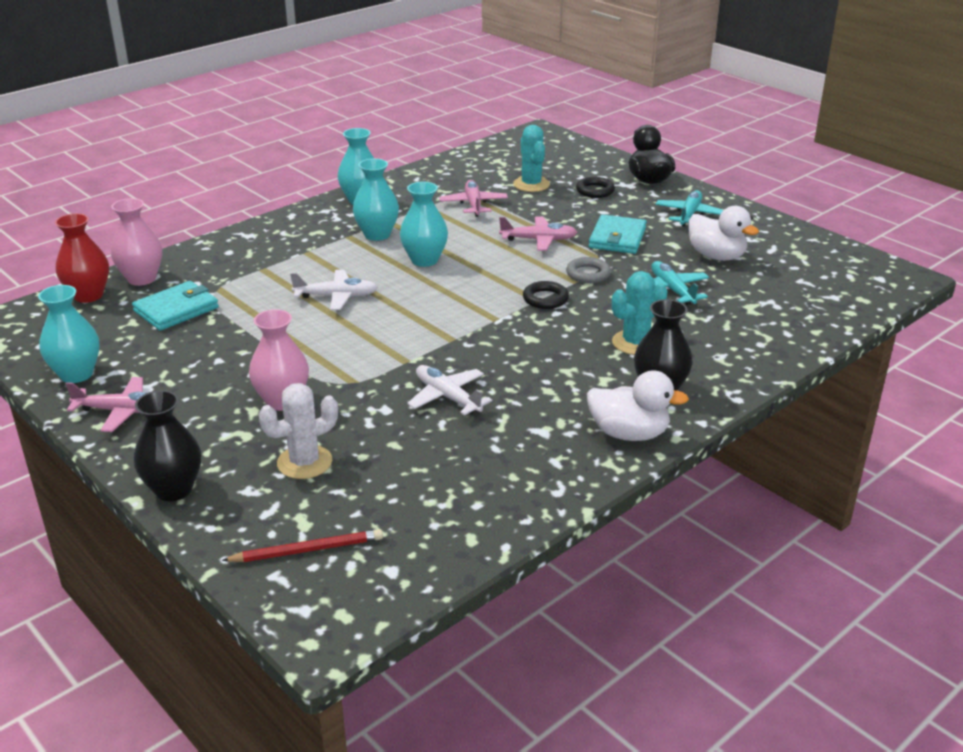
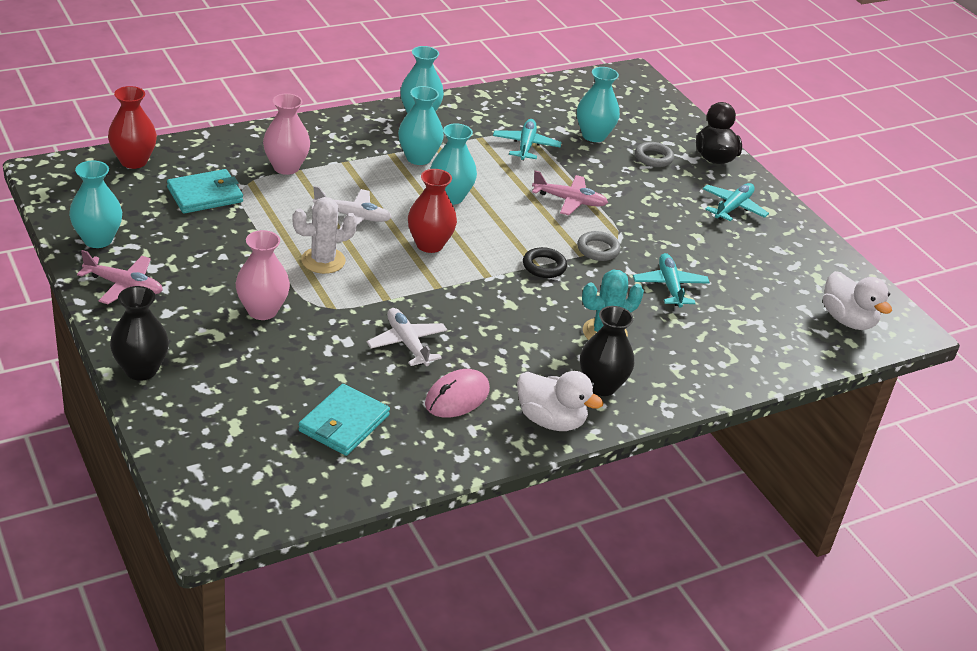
camera: 10 degrees right, 5 degrees up
(142, 279) = (186, 155): pink vase -> pink vase (286, 167)
(304, 462) = (258, 373): white cactus -> white cactus (323, 261)
(307, 550) = (228, 453): red pencil -> none
(425, 304) = (429, 244): none -> red vase
(473, 204) = (526, 145): pink plane -> turquoise plane
(524, 435) = (457, 397): none -> pink mouse
(531, 184) = (593, 136): turquoise cactus -> turquoise vase
(595, 191) = (653, 158): black ring -> grey ring
(617, 238) = (647, 217): turquoise wallet -> turquoise wallet (344, 423)
(716, 256) = (734, 260): white duck -> white duck (847, 320)

